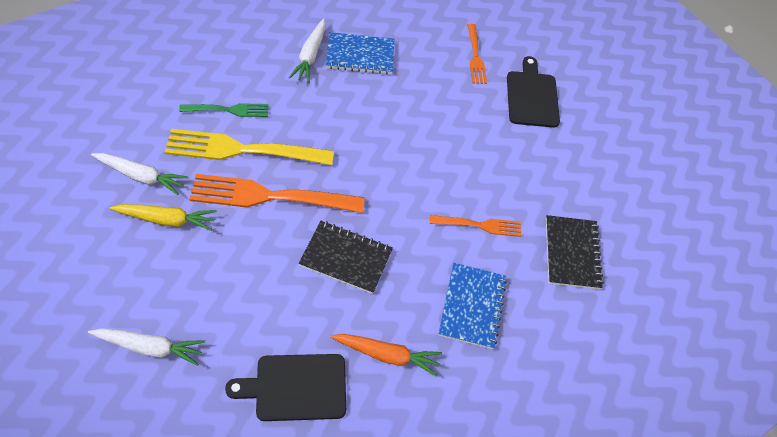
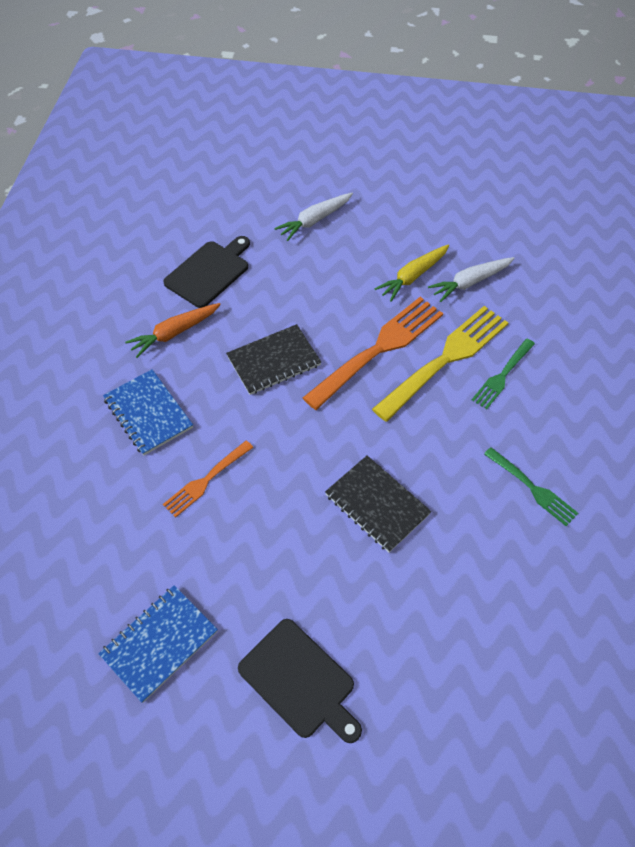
camera: 140 degrees right, 0 degrees up
(310, 56) = (531, 488): white carrot -> green fork
(360, 55) = (500, 537): blue notebook -> blue notebook (159, 643)
(475, 56) = (410, 669): orange fork -> none
(571, 253) = (105, 533): black notebook -> black notebook (377, 504)

